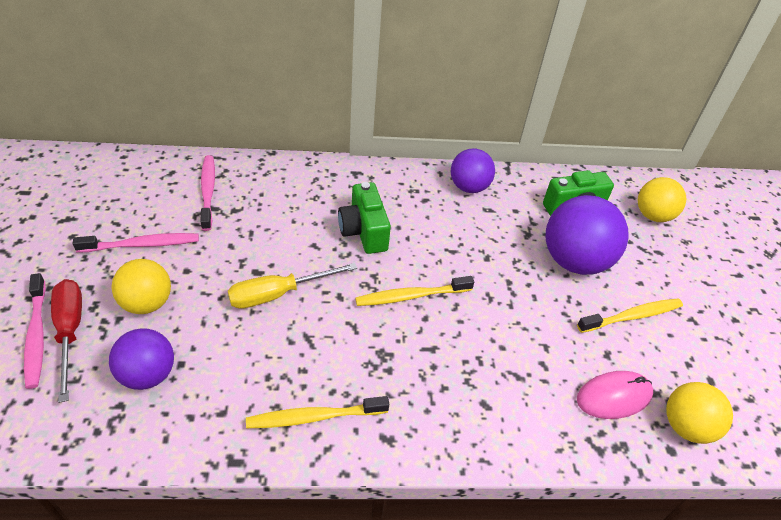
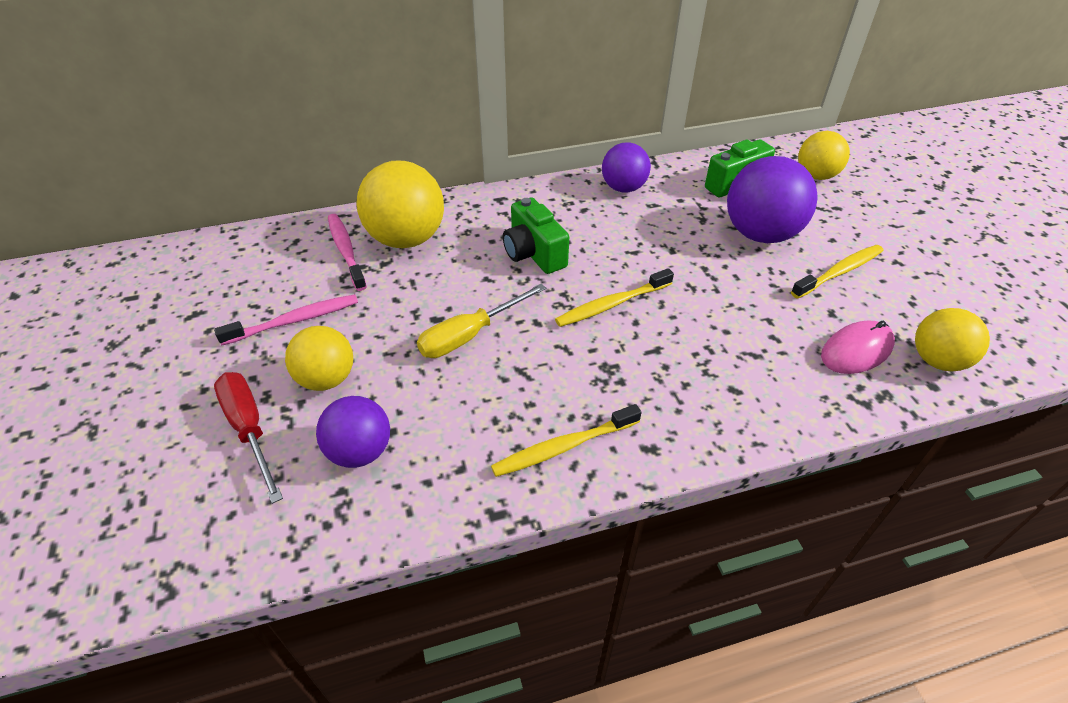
camera: 10 degrees left, 0 degrees up
(37, 335) = (211, 443): pink toothbrush -> none
(262, 192) = (406, 239): none -> yellow ball

